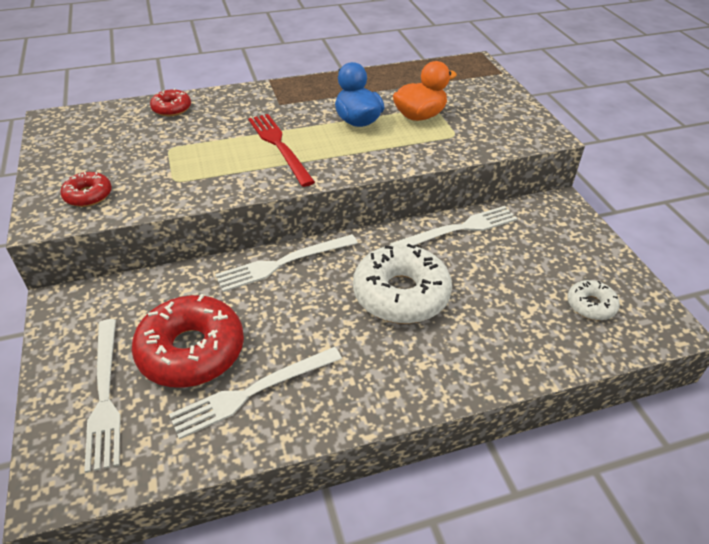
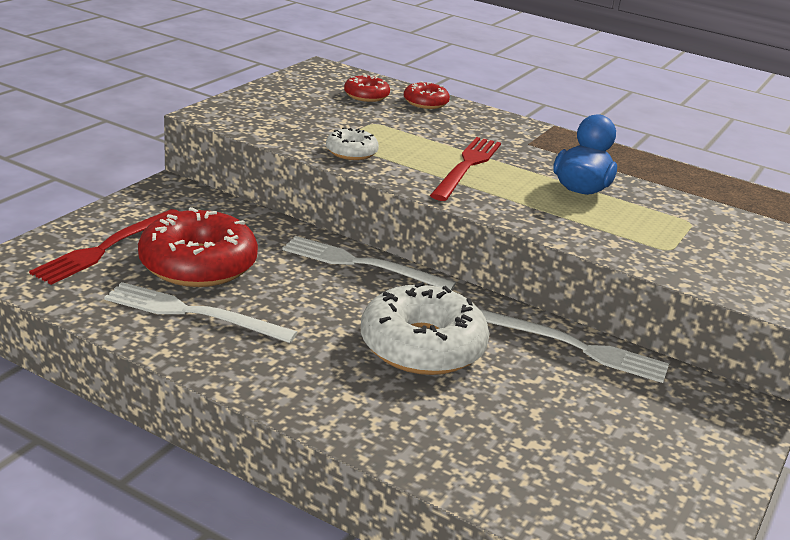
camera: 45 degrees right, 15 degrees down
(88, 195) = (263, 117): red donut -> red donut (366, 96)
(105, 395) = (107, 248): white fork -> red fork
(420, 116) = (660, 218): orange duck -> none
(591, 305) = (608, 490): white donut -> white donut (351, 152)

